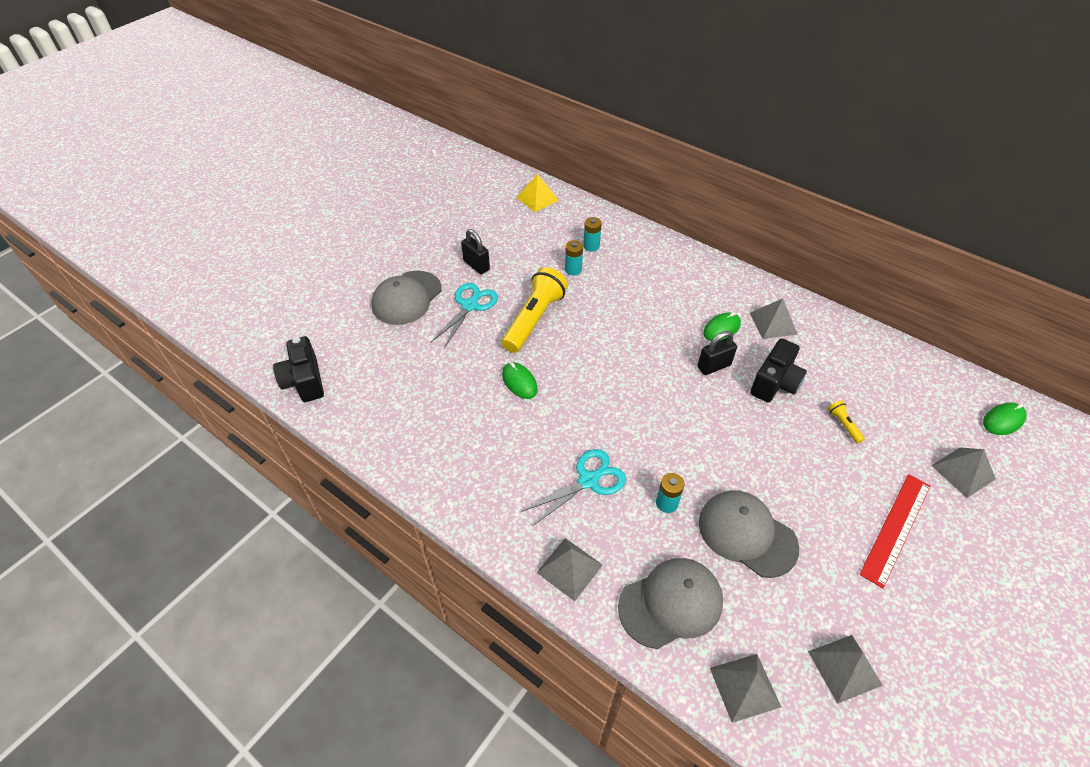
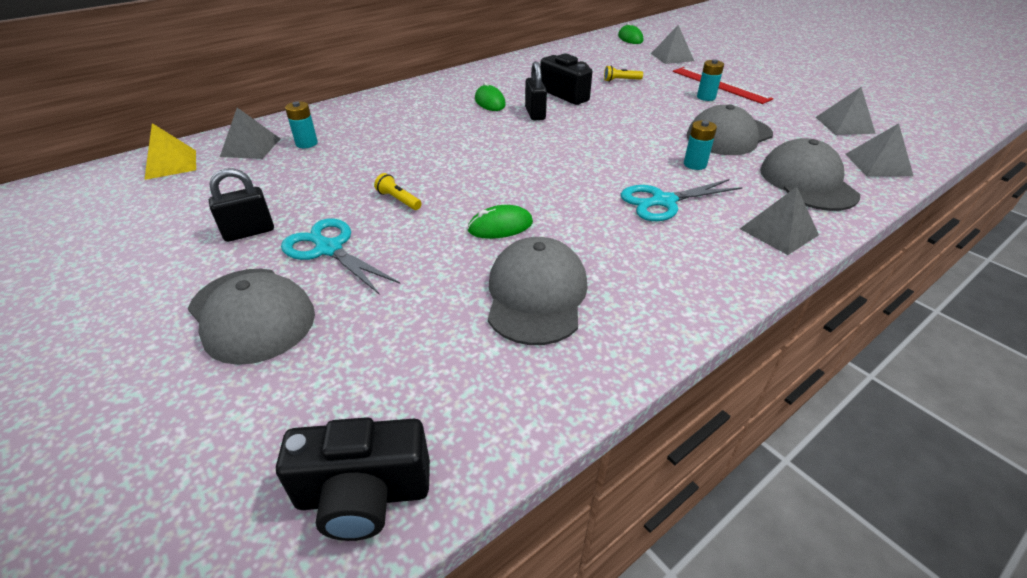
camera: 75 degrees left, 10 degrees down
(449, 416) = (536, 295): none -> grey cap
(534, 319) = (398, 200): yellow flashlight -> yellow flashlight, size x0.42
(573, 270) = (335, 161): turquoise battery -> turquoise battery (706, 97)
(588, 480) = (663, 202): turquoise scissors -> turquoise scissors turned 90 degrees counterclockwise
(773, 323) = (497, 81): grey pyramid -> grey pyramid (251, 147)

